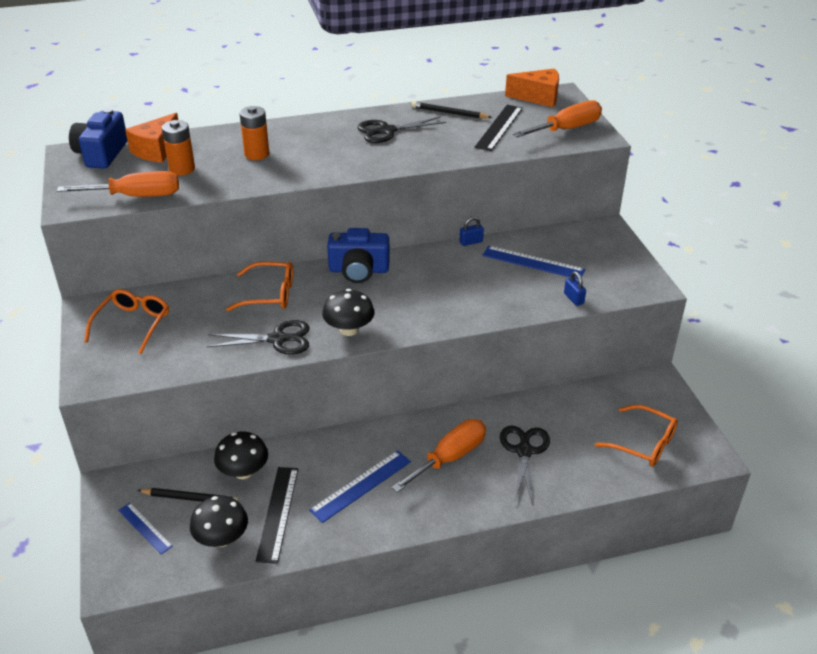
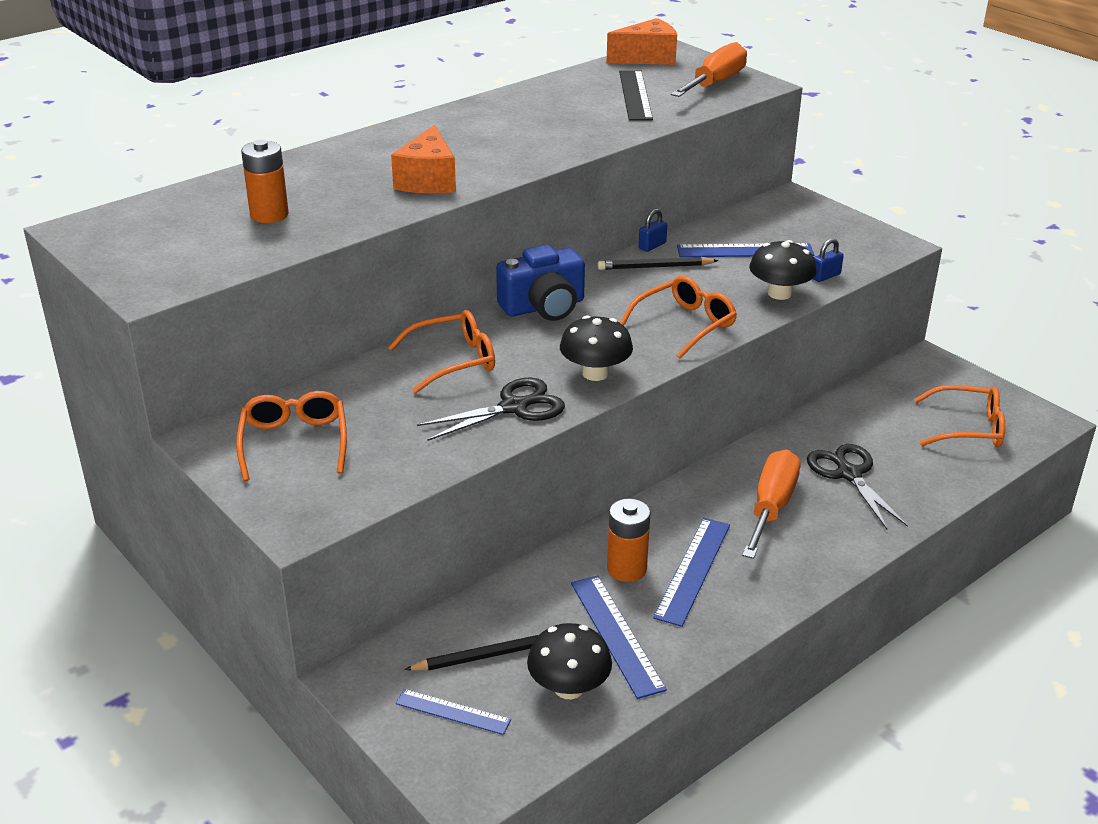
camera: 25 degrees left, 5 degrees down
(101, 154) = (127, 221): blue camera -> none
(136, 196) = (238, 258): orange screwdriver -> none
(156, 150) = (207, 201): orange cheese -> orange cheese (428, 180)
(243, 471) = (529, 602): black mushroom -> black mushroom (779, 293)
(257, 154) = (357, 179): orange battery -> orange battery (626, 569)
(277, 513) = (616, 635): black ruler -> blue ruler
(386, 131) = (501, 123): black scissors -> none
(439, 310) = (684, 325): none -> orange glasses
(449, 113) = (559, 91): black pencil -> black pencil (654, 267)
(573, 298) = (825, 276): blue padlock -> blue padlock turned 75 degrees counterclockwise

